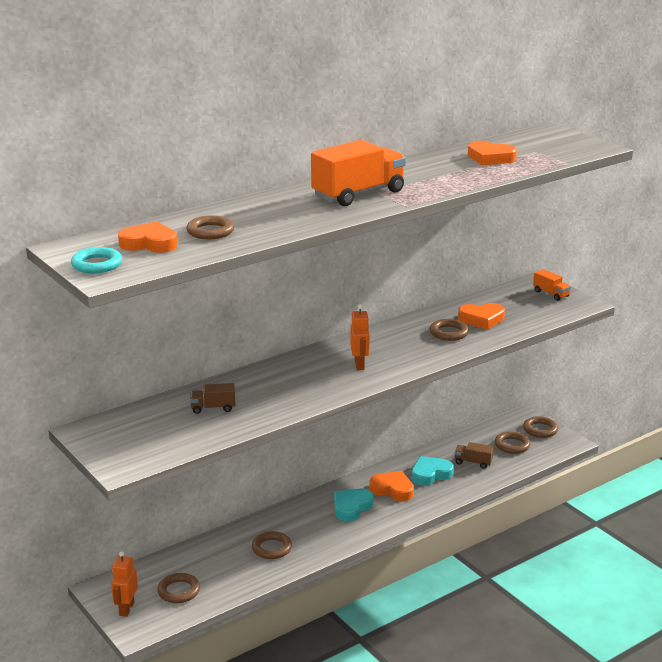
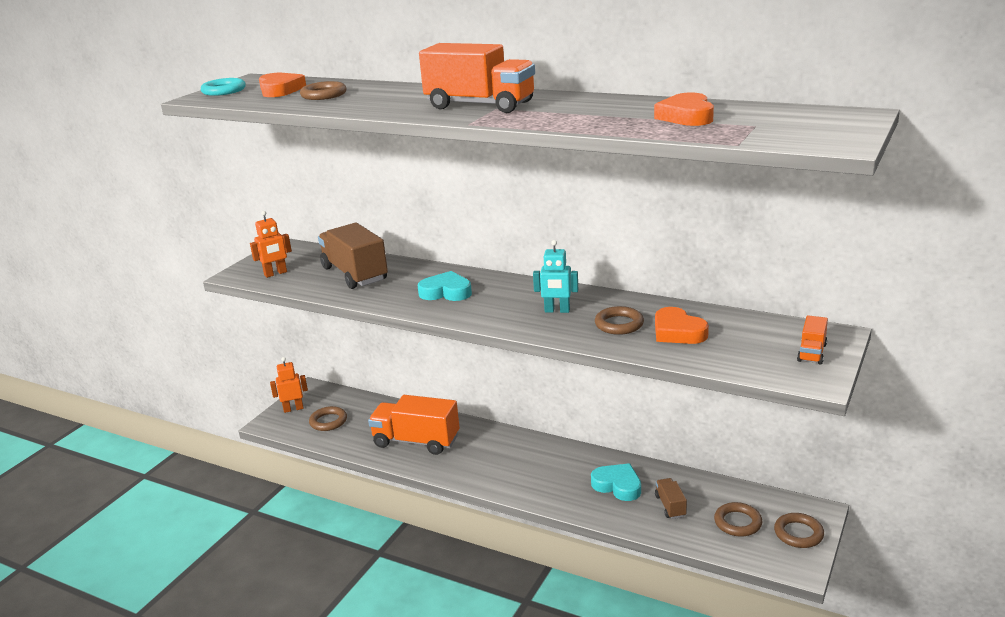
camera: 65 degrees right, 0 degrees up
(213, 408) = (355, 274): brown truck -> brown truck, size x2.11
(272, 548) = (416, 441): brown ring -> orange truck
(351, 507) = (514, 459): turquoise heart -> turquoise heart (446, 292)
(359, 365) = (494, 304): orange robot -> orange robot (275, 273)
(392, 489) = (566, 472): orange heart -> none
(401, 346) = (557, 311): none -> turquoise robot

